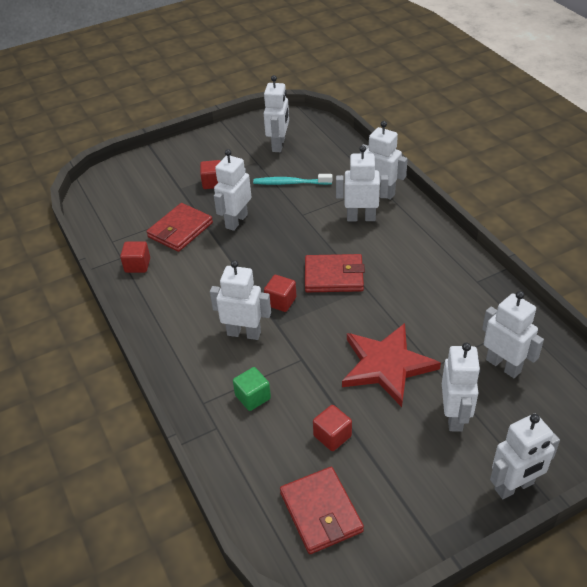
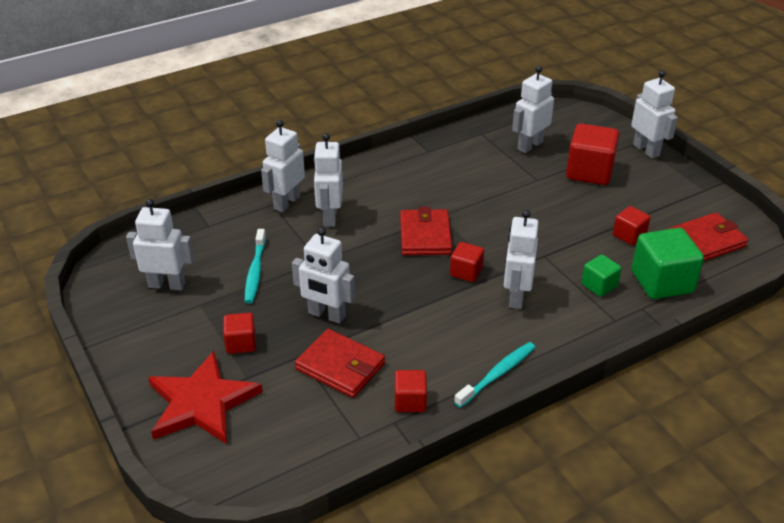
camera: 95 degrees left, 5 degrees down
(153, 314) = (497, 374): none -> turquoise toothbrush
(253, 452) = (662, 282): none -> green cube
(386, 365) = (541, 204): red star -> red star (201, 402)
(454, 416) = (589, 172): white robot -> red cube

